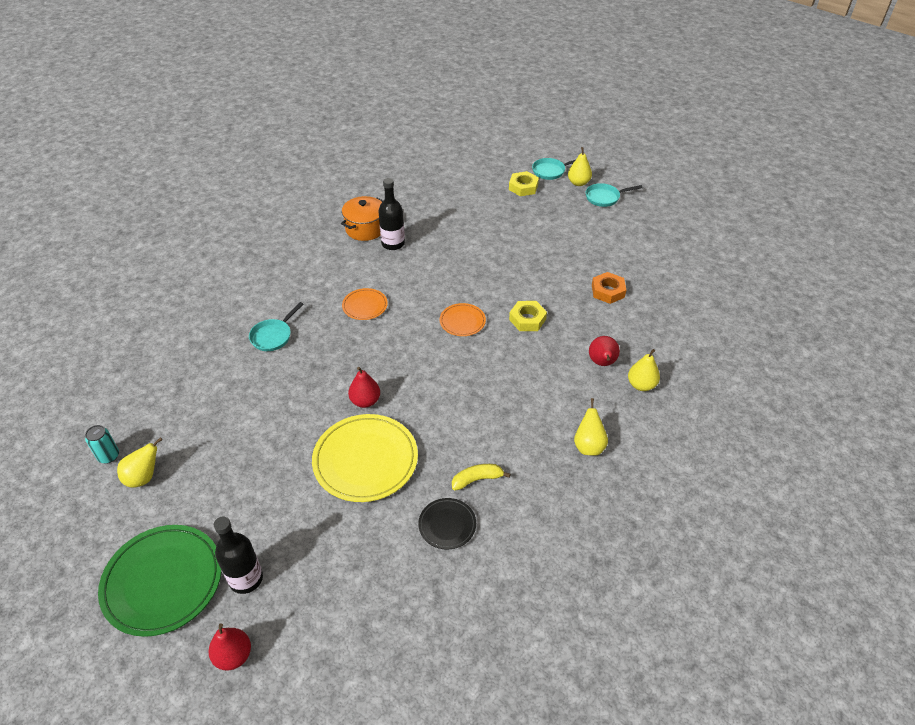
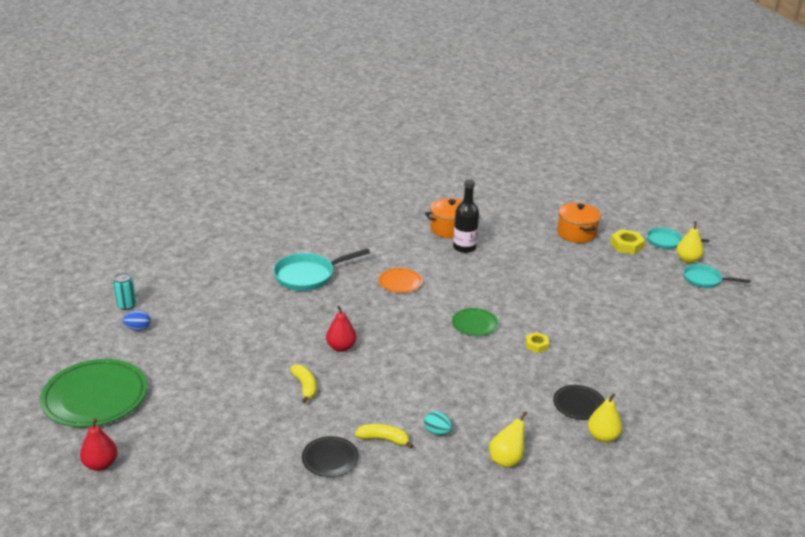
camera: 30 degrees right, 15 degrees down
(144, 477) = (138, 328): yellow pear -> blue egg
(246, 579) = (150, 422): black bottle -> none
(273, 336) = (308, 276): turquoise pan -> turquoise pan, size x1.55
(365, 460) = (305, 387): yellow plate -> yellow banana
(462, 321) = (474, 324): orange plate -> green plate
(475, 190) = (576, 233): none -> orange pot
(515, 448) = (437, 432): none -> turquoise egg
(527, 319) = (536, 345): yellow nut -> yellow nut, size x0.65
(602, 363) = (579, 404): red pear -> black plate
(608, 291) = (637, 353): orange nut -> none

